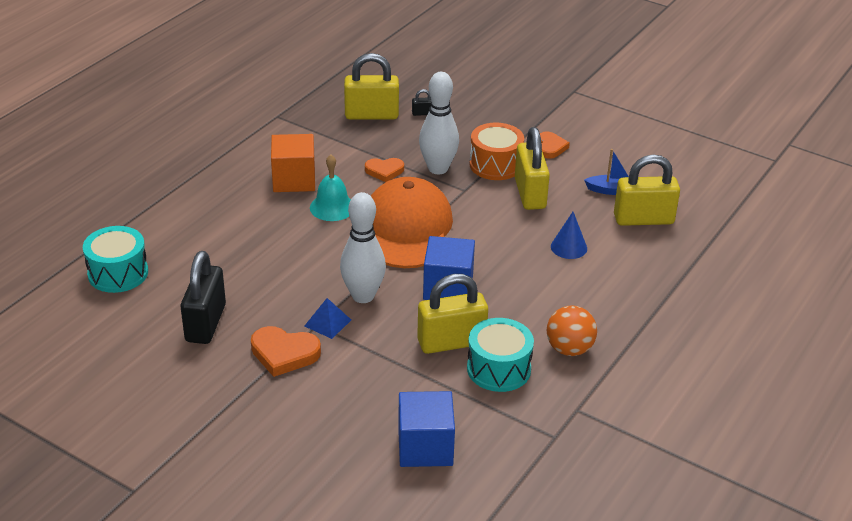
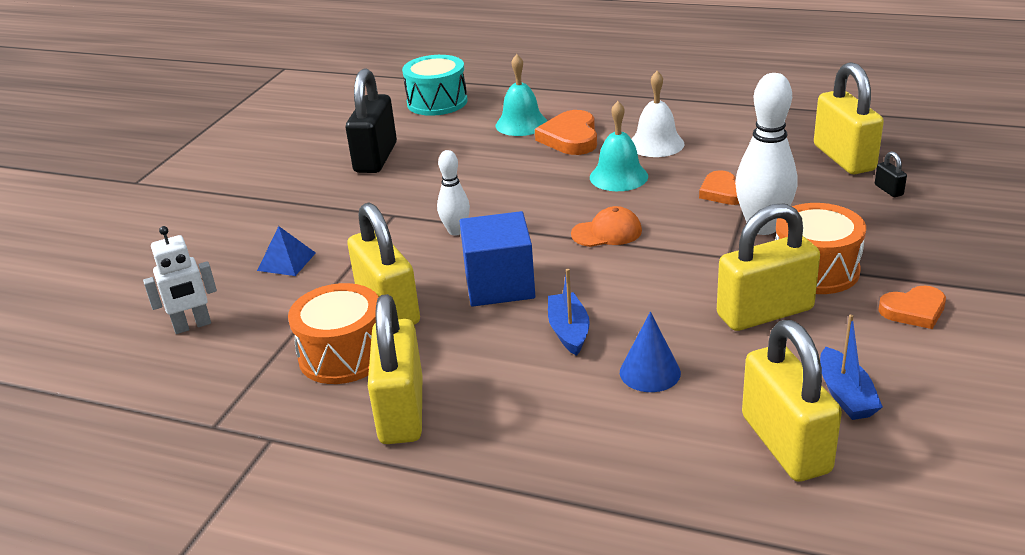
camera: 80 degrees right, 5 degrees down
(205, 234) = (521, 124): none -> turquoise bell
(206, 323) = (376, 158): black padlock -> black padlock turned 75 degrees counterclockwise
(284, 353) = (339, 207): orange heart -> orange heart (570, 138)
(294, 180) = (656, 144): orange cube -> white bell
(327, 323) = (398, 220): blue pyramid -> blue pyramid (286, 261)
(363, 296) = (456, 231): white bowling pin -> white bowling pin, size x0.57
(407, 229) = (607, 232): orange cap -> orange cap, size x0.41
(425, 447) = (192, 326): blue cube -> white robot
(498, 369) = (343, 355): turquoise drum -> orange drum
(515, 268) = (568, 331): none -> blue boat
(569, 349) = (401, 411): orange ball -> yellow padlock

